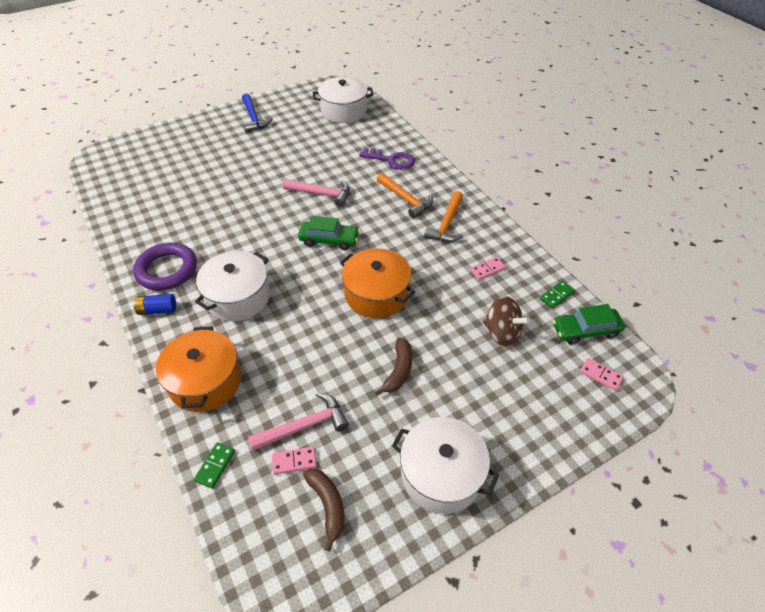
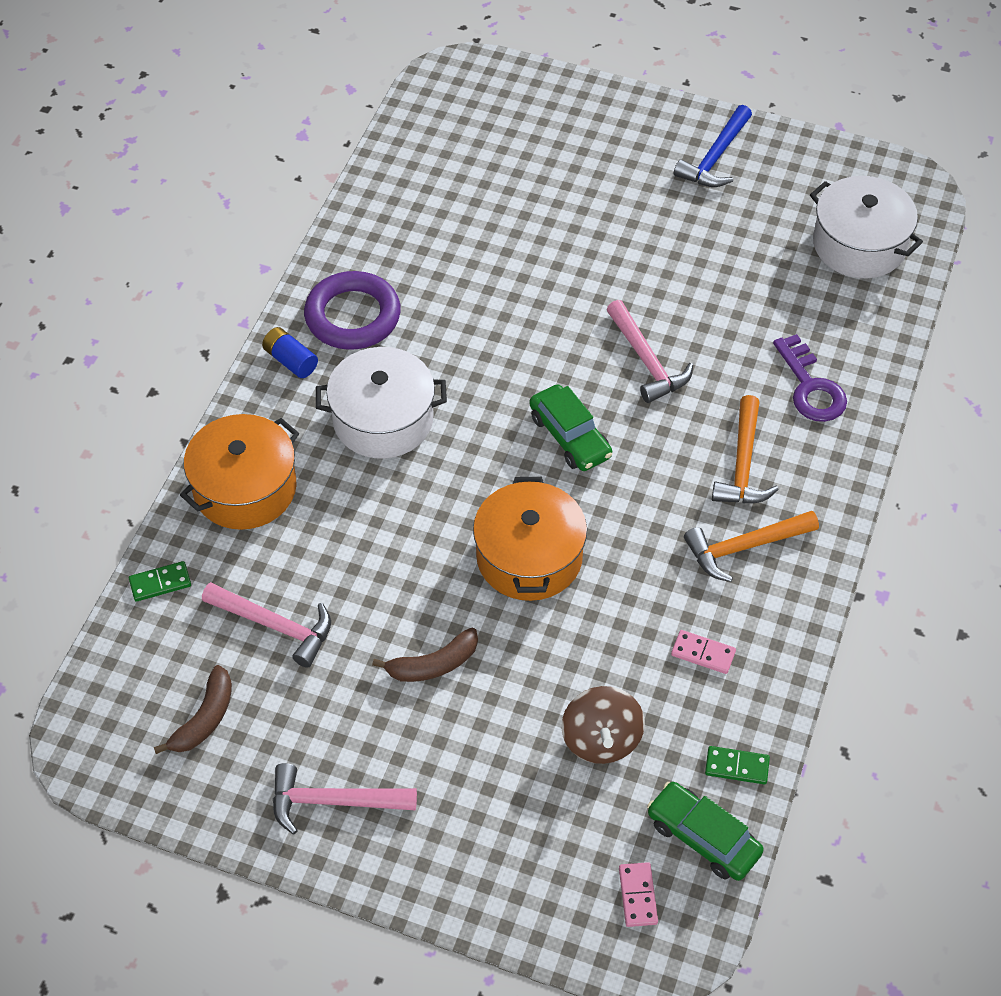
camera: 50 degrees right, 5 degrees up
(294, 461) = (226, 649): pink domino -> none
(441, 474) = (333, 802): white pot -> pink hammer

